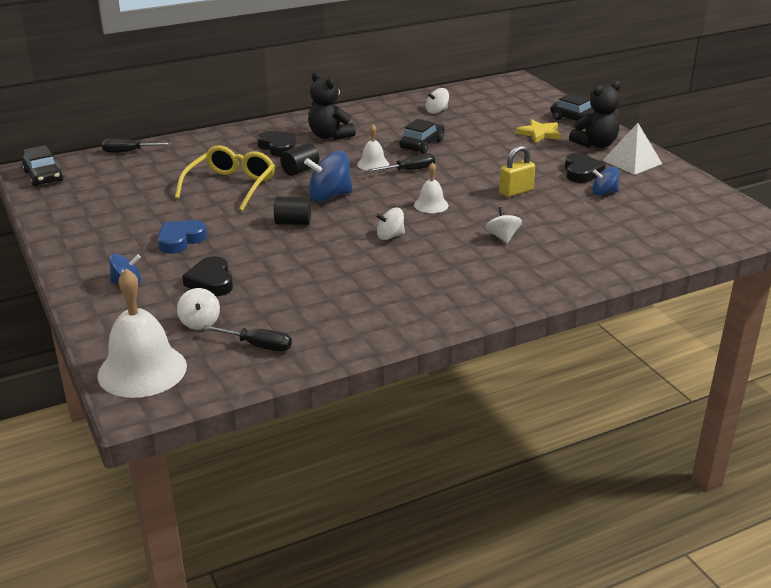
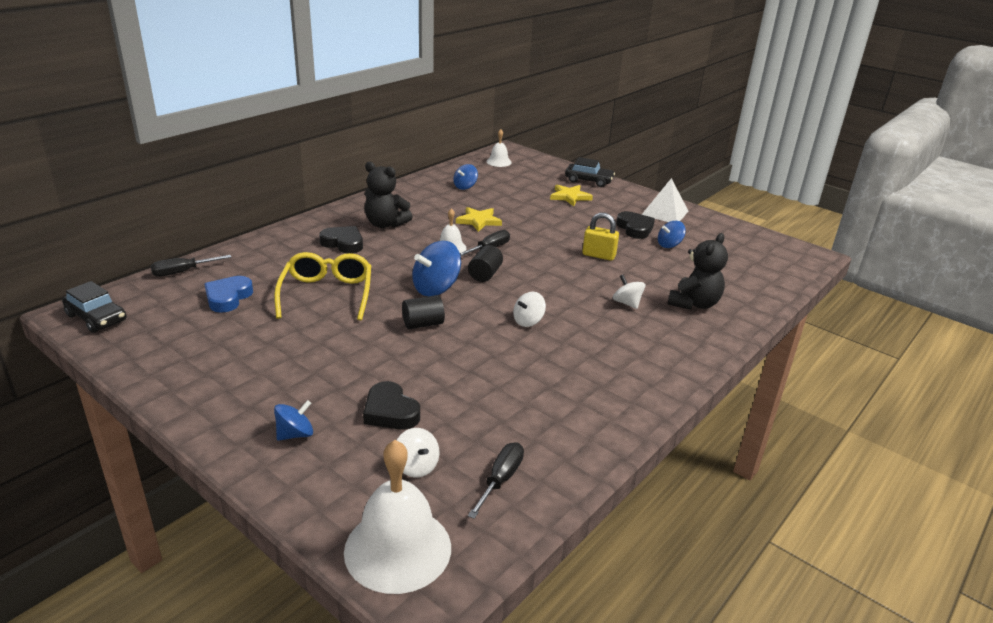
camera: 25 degrees left, 0 degrees up
(180, 240) = (318, 368): blue heart -> blue heart (228, 297)
(257, 346) = (500, 480): black screwdriver -> black screwdriver turned 60 degrees counterclockwise
(300, 170) = (385, 265): black cylinder -> black cylinder (485, 274)
(422, 144) = (479, 221): black car -> yellow star
(431, 205) = (537, 281): white bell -> white bell (499, 162)
(437, 111) = (465, 186): white spinning top -> blue spinning top
(516, 191) = (598, 255): yellow padlock -> yellow padlock turned 75 degrees clockwise
(595, 144) = (623, 201): black teddy bear -> black teddy bear (694, 304)

